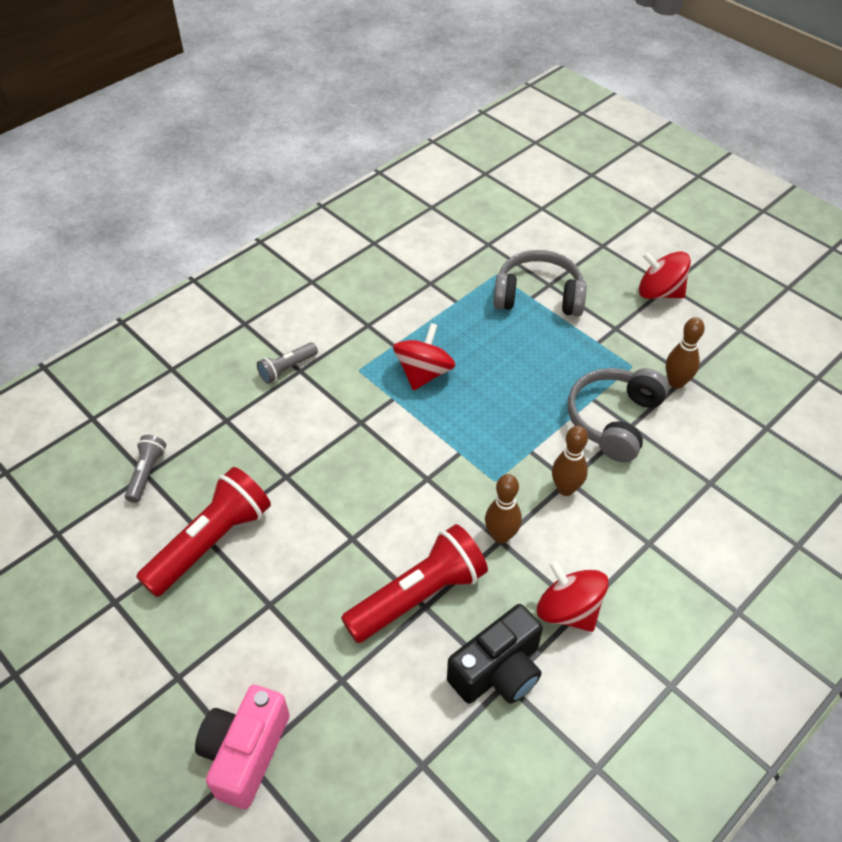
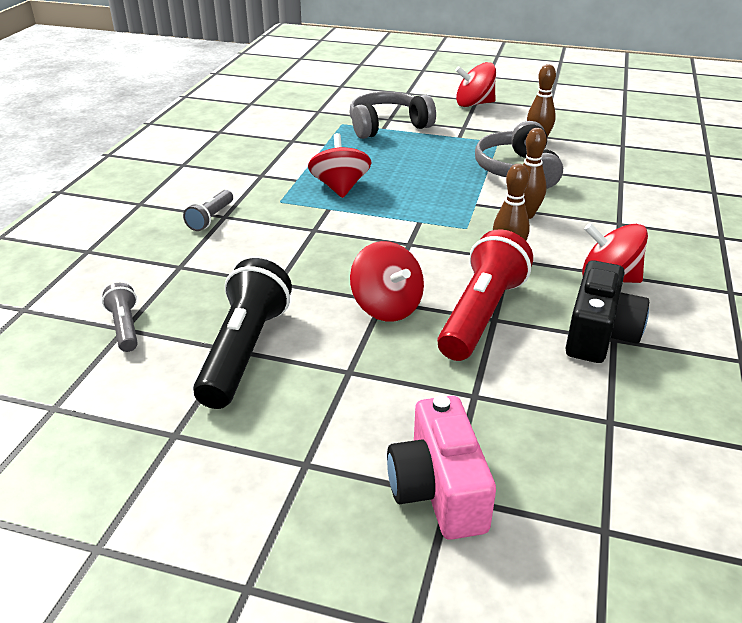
camera: 30 degrees left, 15 degrees down
(211, 542) = (244, 351): red flashlight -> black flashlight
(349, 548) = (387, 307): none -> red spinning top

